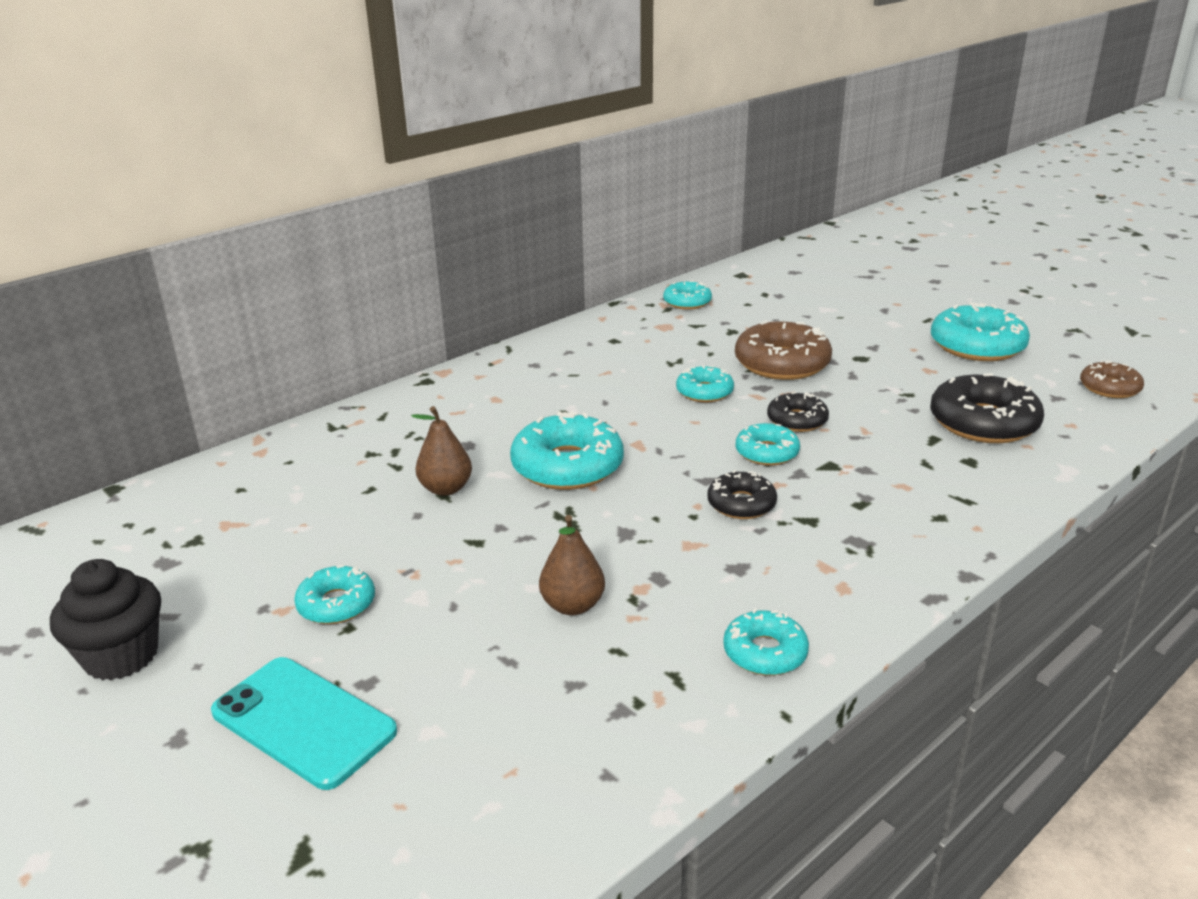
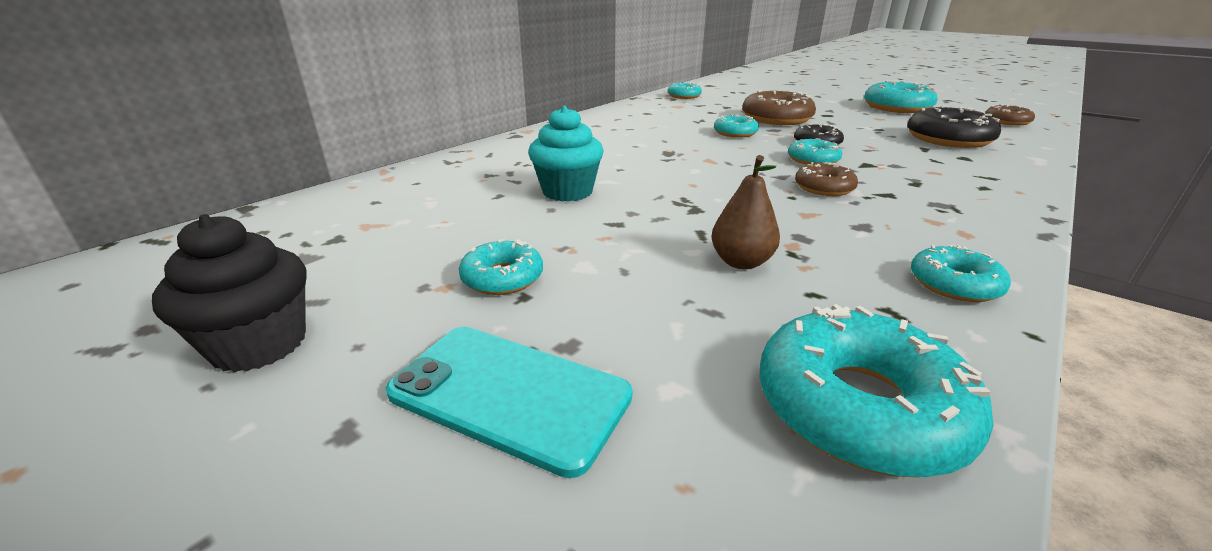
camera: 10 degrees left, 0 degrees up
(445, 489) = (567, 192): brown pear -> turquoise cupcake
(567, 466) = (663, 174): turquoise donut -> turquoise donut (859, 407)
(741, 504) = (824, 188): black donut -> brown donut

